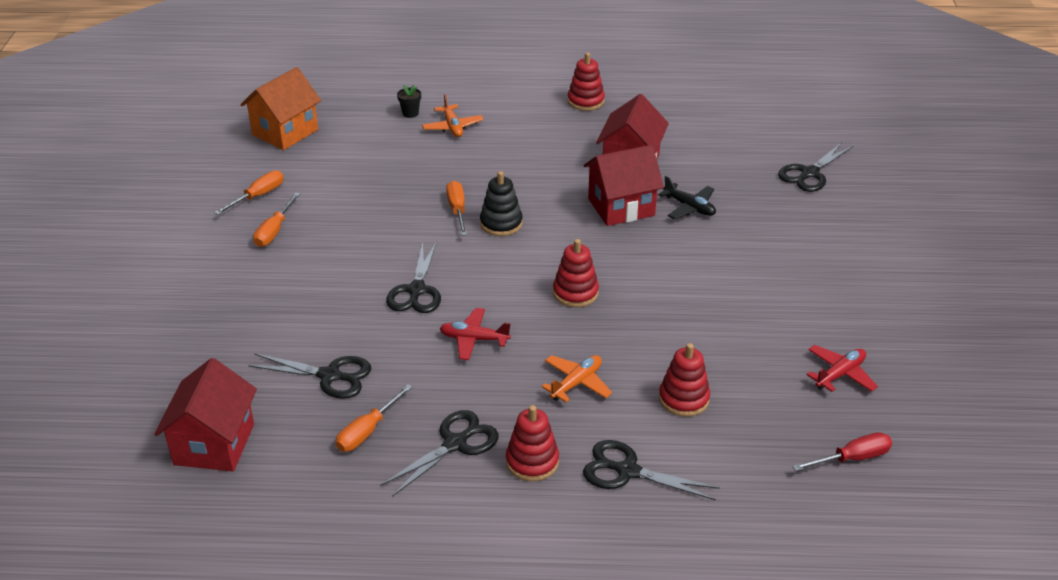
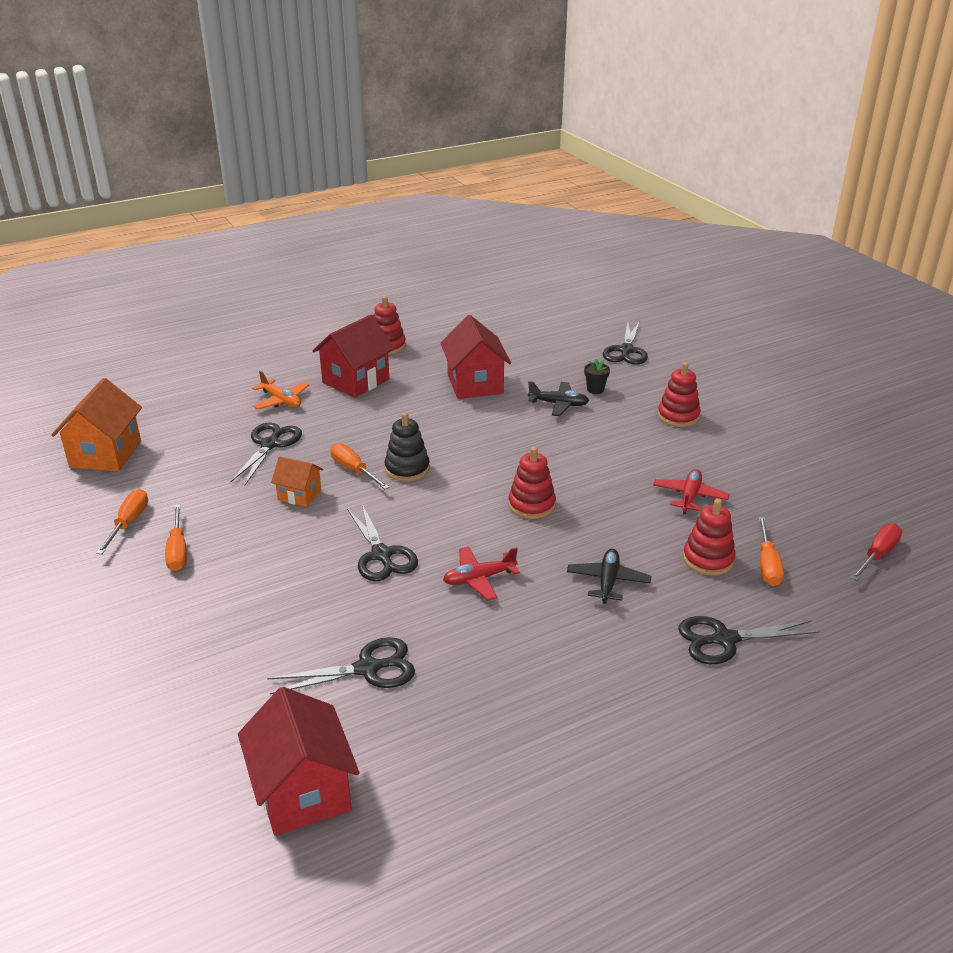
camera: 30 degrees left, 5 degrees down
(367, 431) = (456, 706): orange screwdriver -> orange screwdriver (767, 565)
(397, 216) = (299, 495): none -> orange house
(410, 113) = (227, 400): black flower pot -> black flower pot (595, 389)
(455, 444) = (553, 681): black scissors -> black scissors (270, 444)
(532, 461) = (637, 667): red stacking toy -> red stacking toy (678, 416)
(576, 383) = (608, 581): orange plane -> black plane
(621, 207) = (501, 422): red house -> red house (355, 381)
(840, 374) = (802, 493): red plane -> red plane (689, 496)

